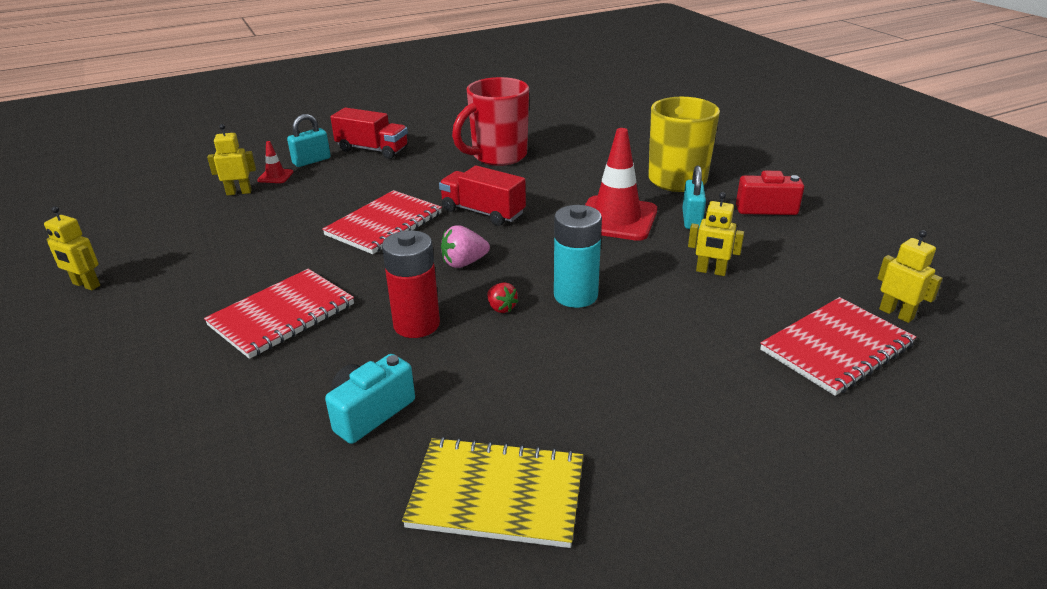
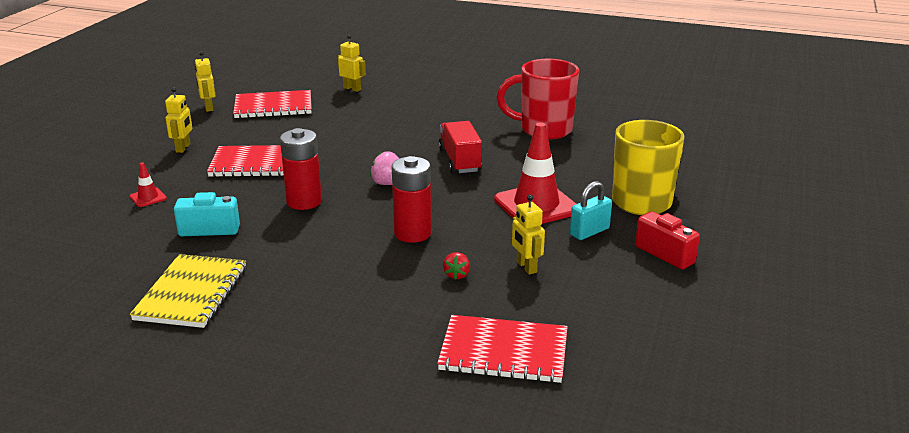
camera: 45 degrees right, 5 degrees down
(275, 176) = (387, 87): red traffic cone -> red traffic cone (148, 197)
(311, 161) = (423, 85): turquoise padlock -> none
(372, 150) = (472, 92): red truck -> none
(384, 224) = (390, 141): red notebook -> red notebook (273, 107)
(497, 494) = (192, 293): yellow notebook -> yellow notebook turned 45 degrees clockwise
(501, 308) = (360, 217): red strawberry -> red strawberry (457, 275)
(575, 295) = (412, 233): turquoise battery -> red battery
(896, 314) = (597, 363): yellow robot -> yellow robot (183, 148)

